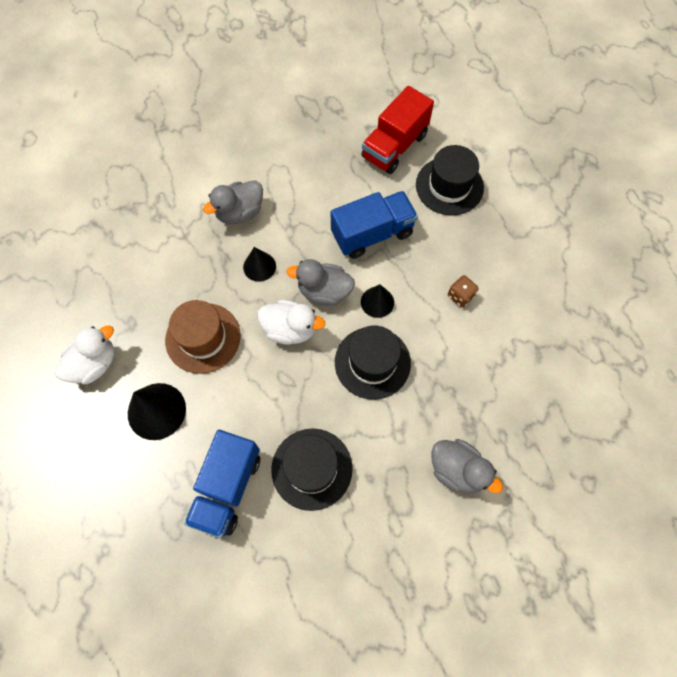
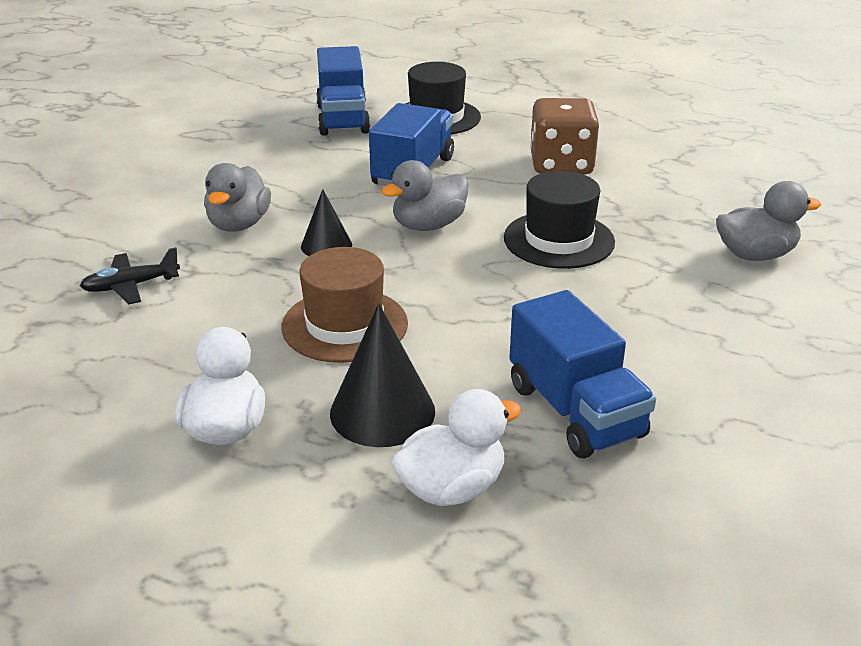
camera: 45 degrees left, 35 degrees down
(150, 226) = (131, 286): none -> black plane
(290, 329) = (436, 265): white duck -> white duck (452, 488)
(312, 468) = (634, 338): black hat -> none
(377, 302) = (493, 205): black cone -> none
(394, 146) = (343, 119): red truck -> blue truck
(460, 296) = (561, 165): brown dice -> brown dice, size x2.13

